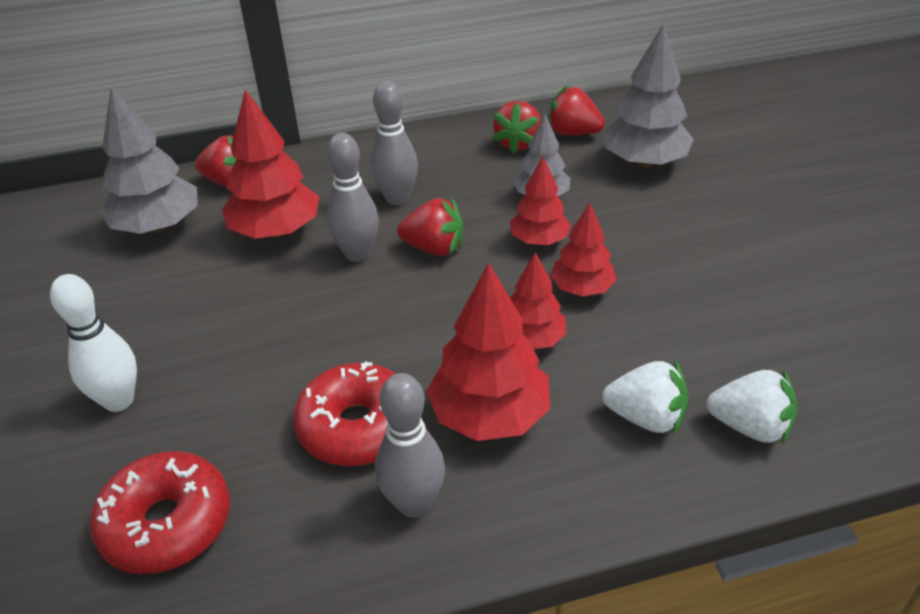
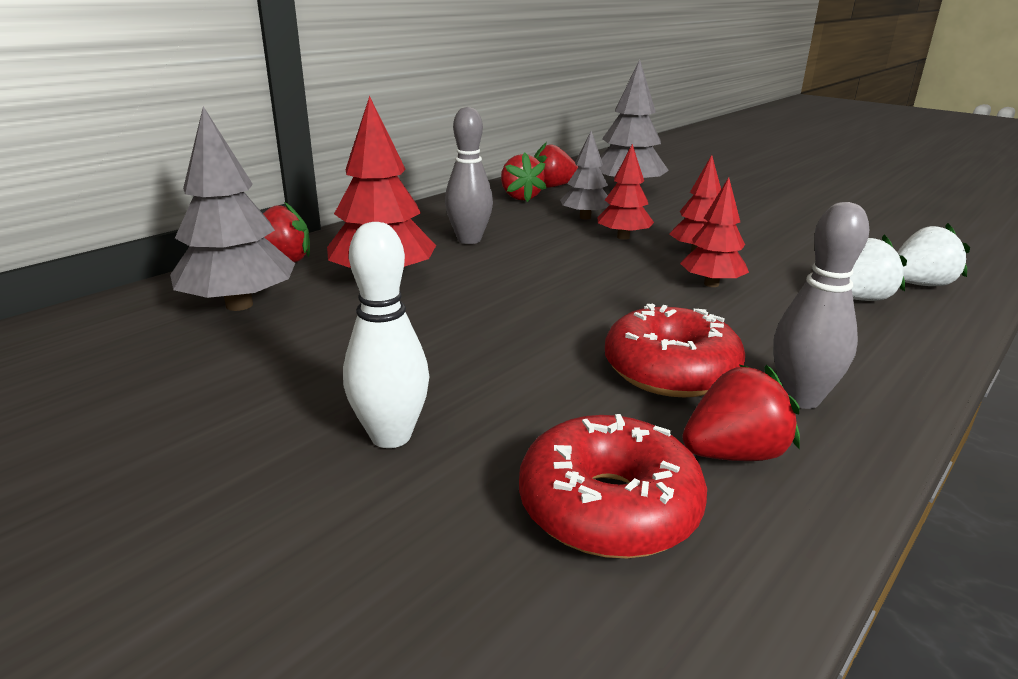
camera: 35 degrees left, 15 degrees down
(357, 254) = (487, 275): grey bowling pin -> none
(434, 248) = (549, 258): red strawberry -> red strawberry (734, 454)
(489, 416) = (758, 330): red tree -> none

